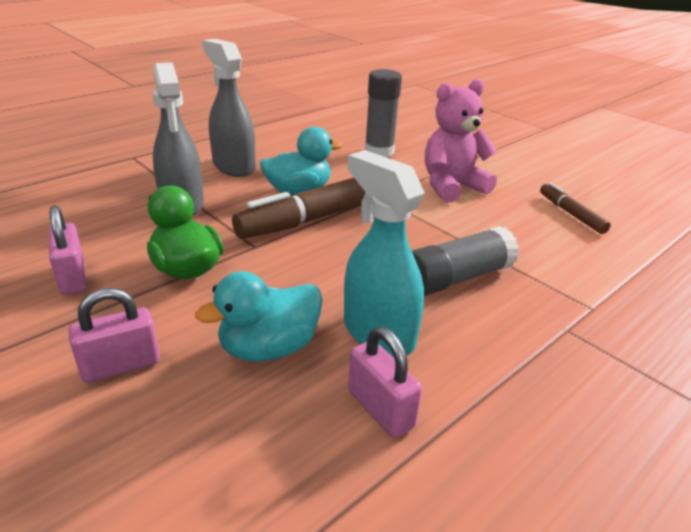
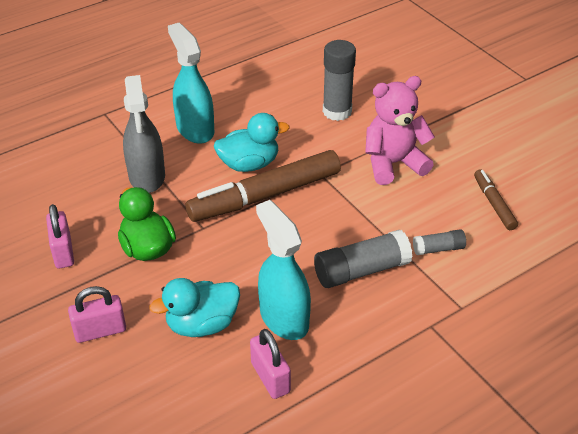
camera: 10 degrees right, 10 degrees up
(233, 166) = (195, 129): grey spray bottle -> turquoise spray bottle
(534, 253) = (438, 249): none -> grey glue stick

